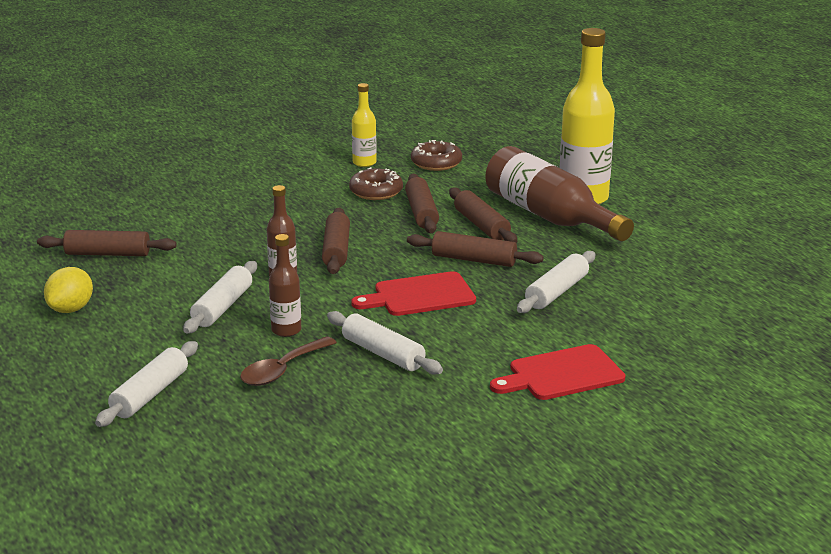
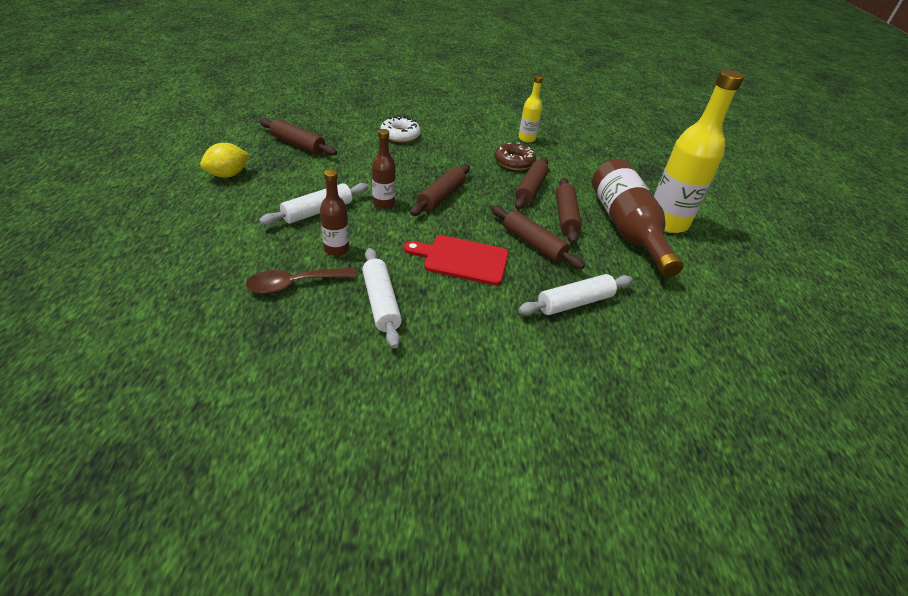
camera: 25 degrees right, 15 degrees up
(150, 394) = (186, 264): white rolling pin -> none
(215, 205) = (400, 135): none -> white donut
(436, 163) = (576, 155): brown donut -> none
(562, 374) = (506, 397): red cutting board -> none

